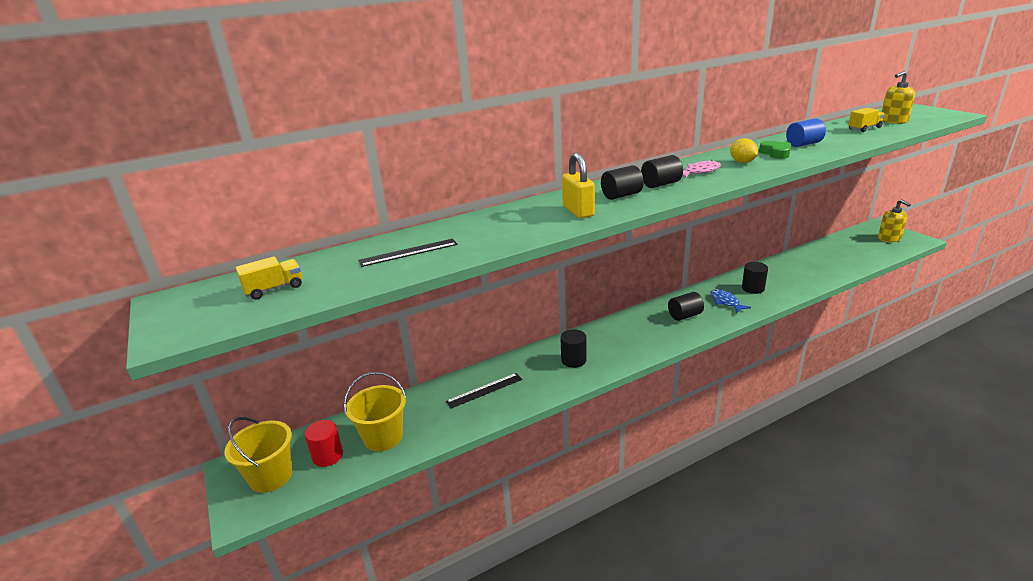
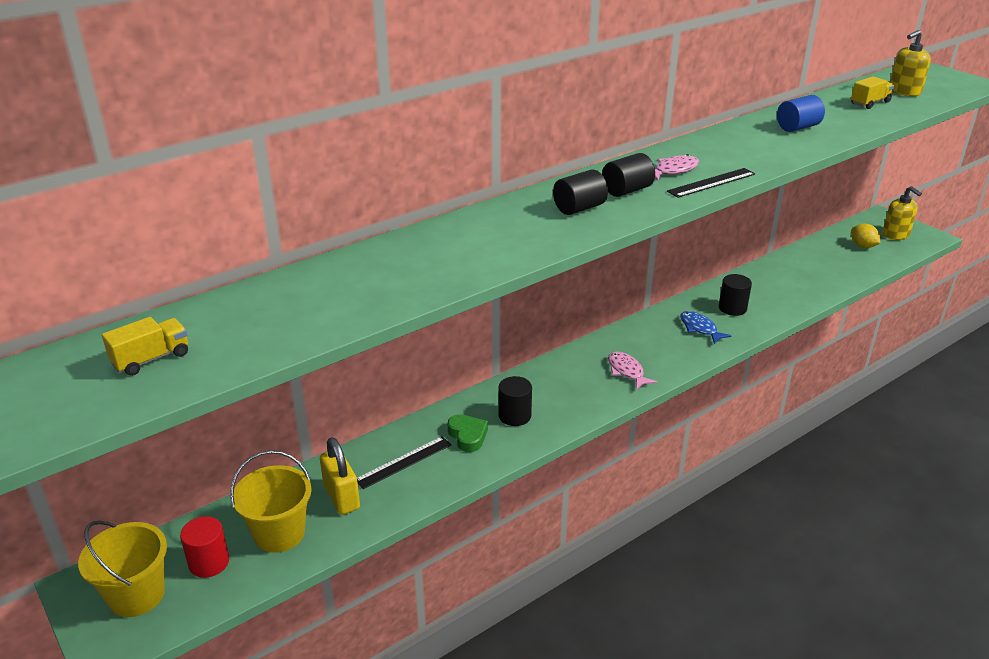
camera: 10 degrees left, 5 degrees up
(408, 252) = (318, 299): black ruler -> black ruler (711, 182)
(578, 211) = (528, 233): yellow padlock -> yellow padlock (341, 497)
(665, 331) = (626, 371): none -> pink fish
(685, 316) = (650, 349): black cylinder -> none
(742, 162) = (724, 155): yellow lemon -> yellow lemon (862, 246)
(775, 153) = (764, 142): green heart -> green heart (467, 436)

